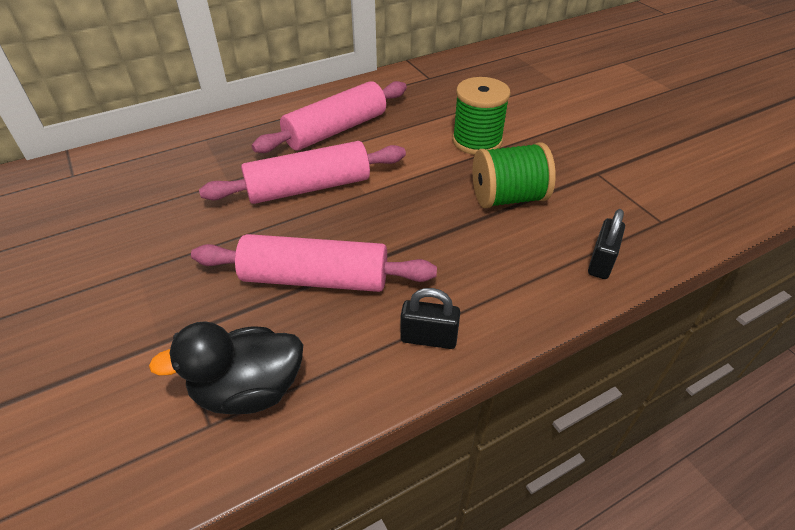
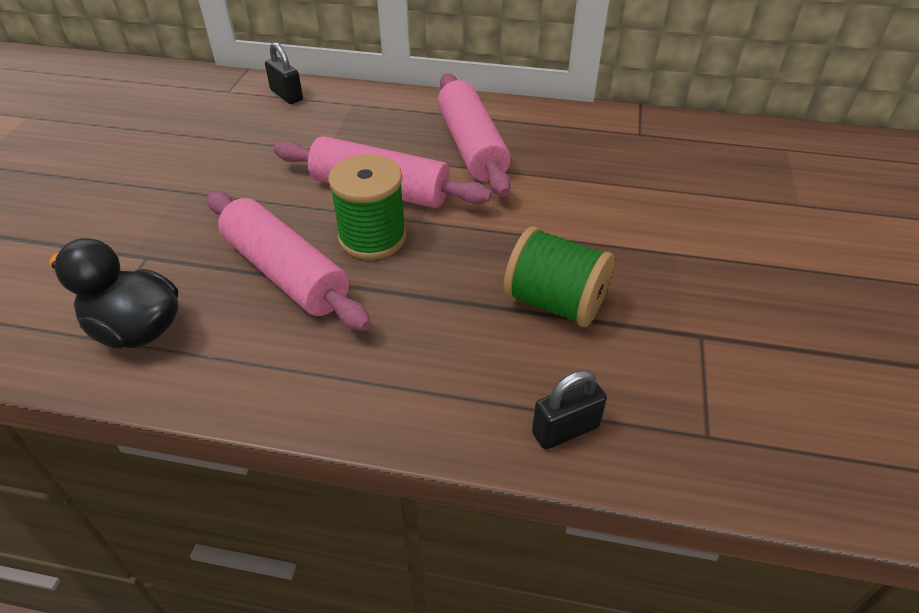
camera: 40 degrees right, 0 degrees up
(335, 130) = (472, 146): pink rolling pin -> pink rolling pin turned 75 degrees clockwise
(428, 338) = (305, 384): black padlock -> black padlock (286, 95)
(477, 141) = (602, 226): green spool -> green spool (372, 237)

